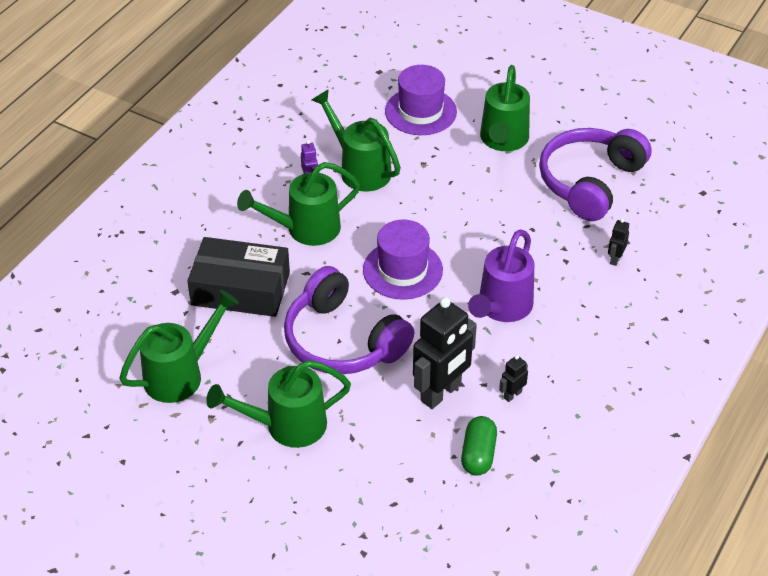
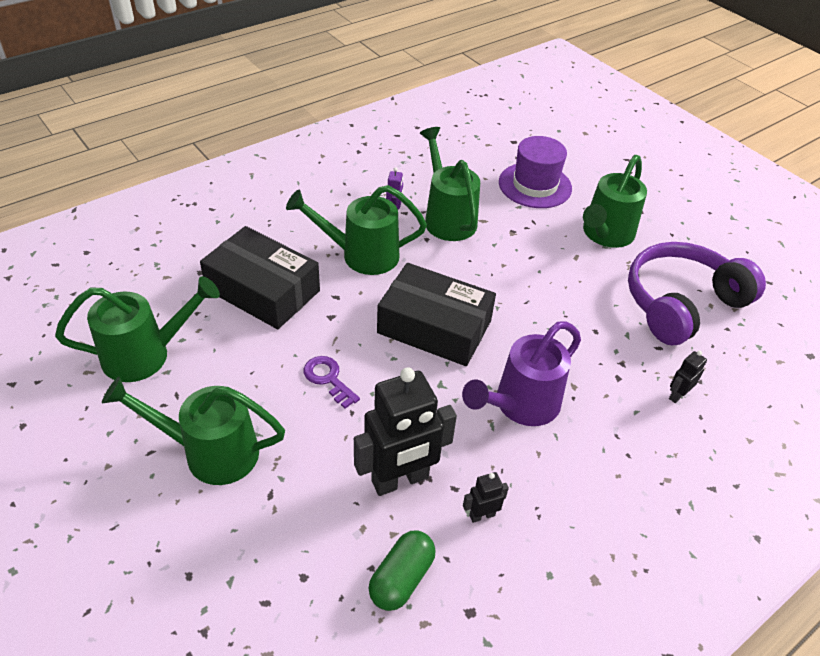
camera: 20 degrees right, 0 degrees up
(342, 341) = (328, 379): purple headphones -> purple key
(402, 270) = (434, 327): purple hat -> black box

